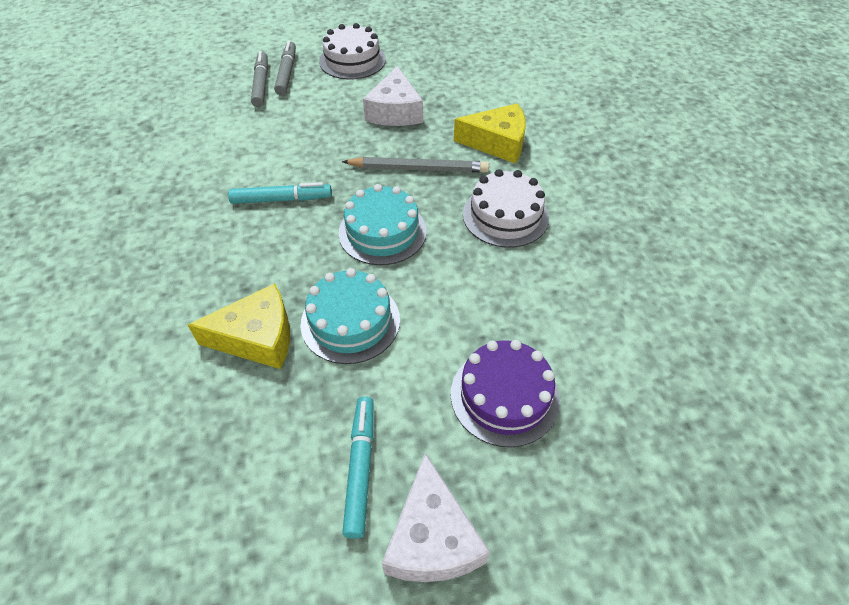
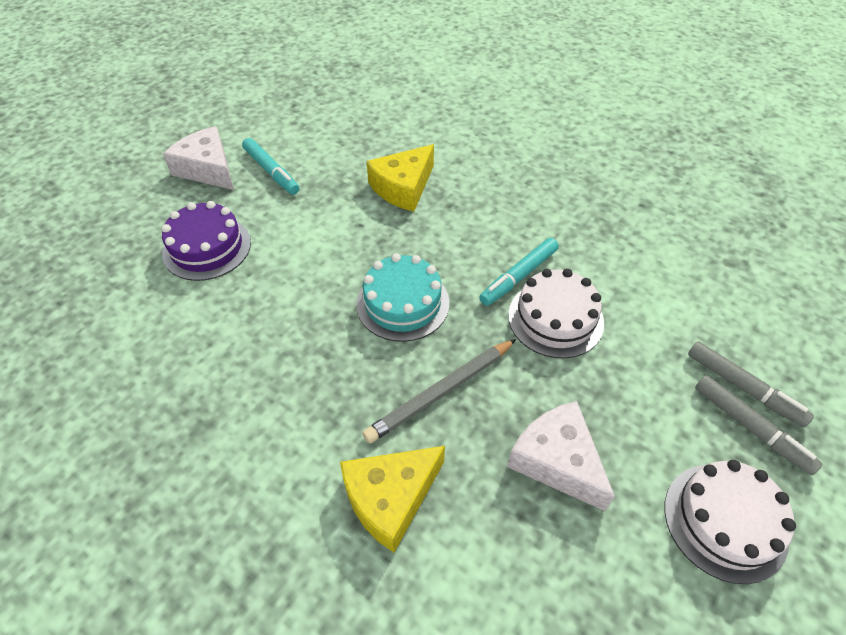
camera: 140 degrees right, 0 degrees up
(350, 321) = (354, 229): turquoise cake -> none
(505, 215) = (305, 393): white cake -> white cake (555, 318)

